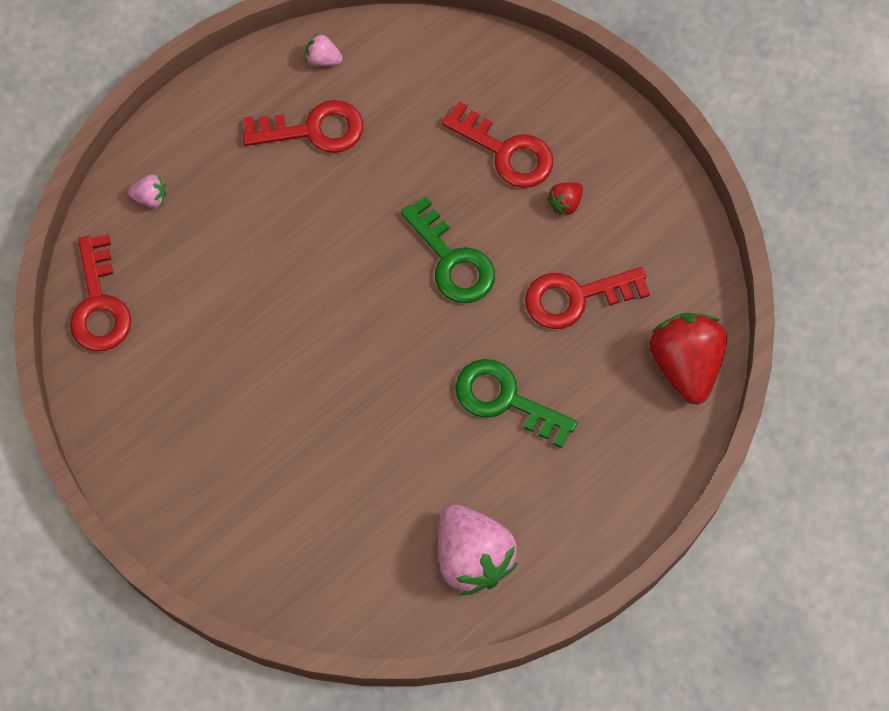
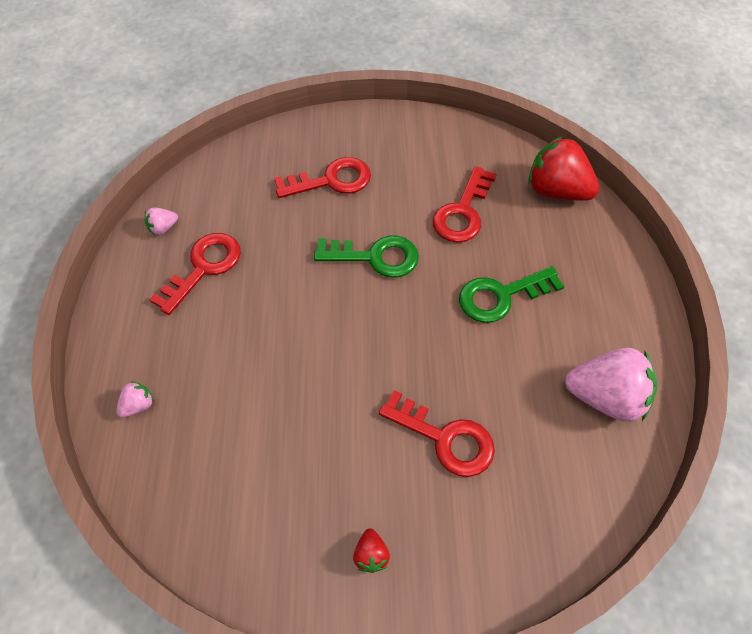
camera: 50 degrees left, 10 degrees down
(99, 304) = (180, 510): red key -> red key (445, 438)
(565, 203) = (395, 176): red strawberry -> red strawberry (371, 555)

